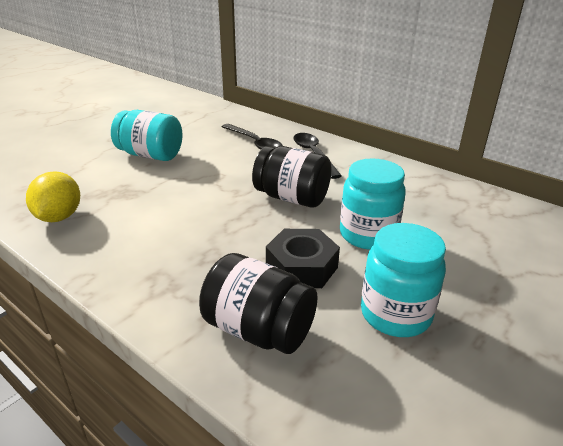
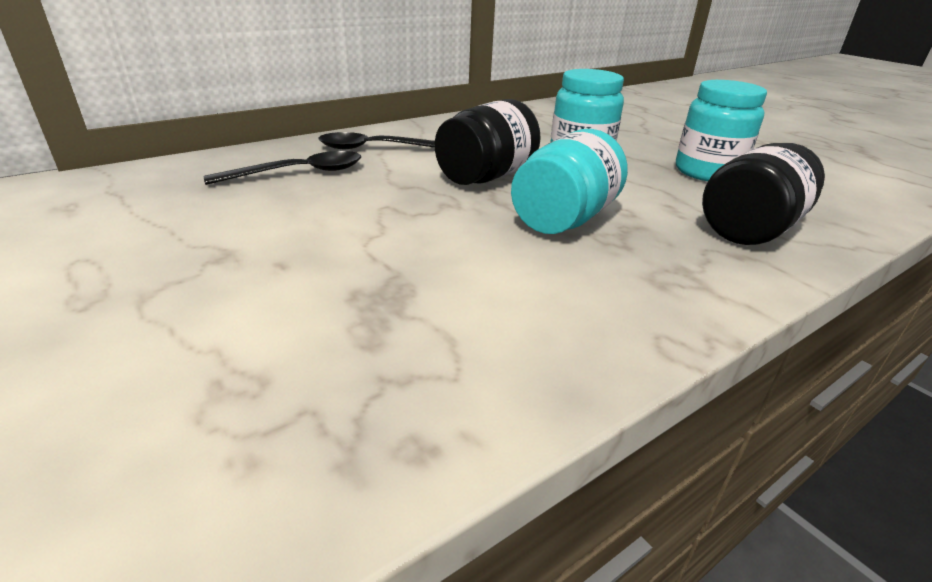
camera: 75 degrees left, 0 degrees up
(59, 217) = (450, 380): yellow lemon -> none
(150, 155) = (243, 259): turquoise jar -> turquoise jar (564, 219)
(301, 267) = (637, 194): black nut -> none

